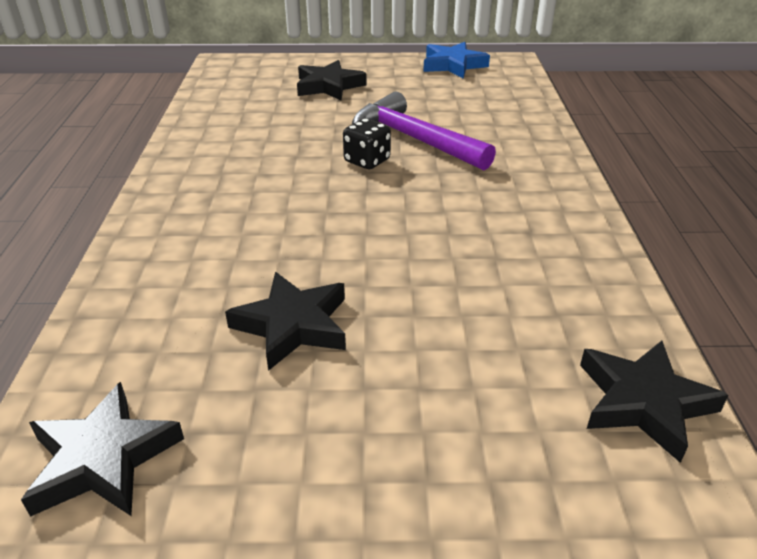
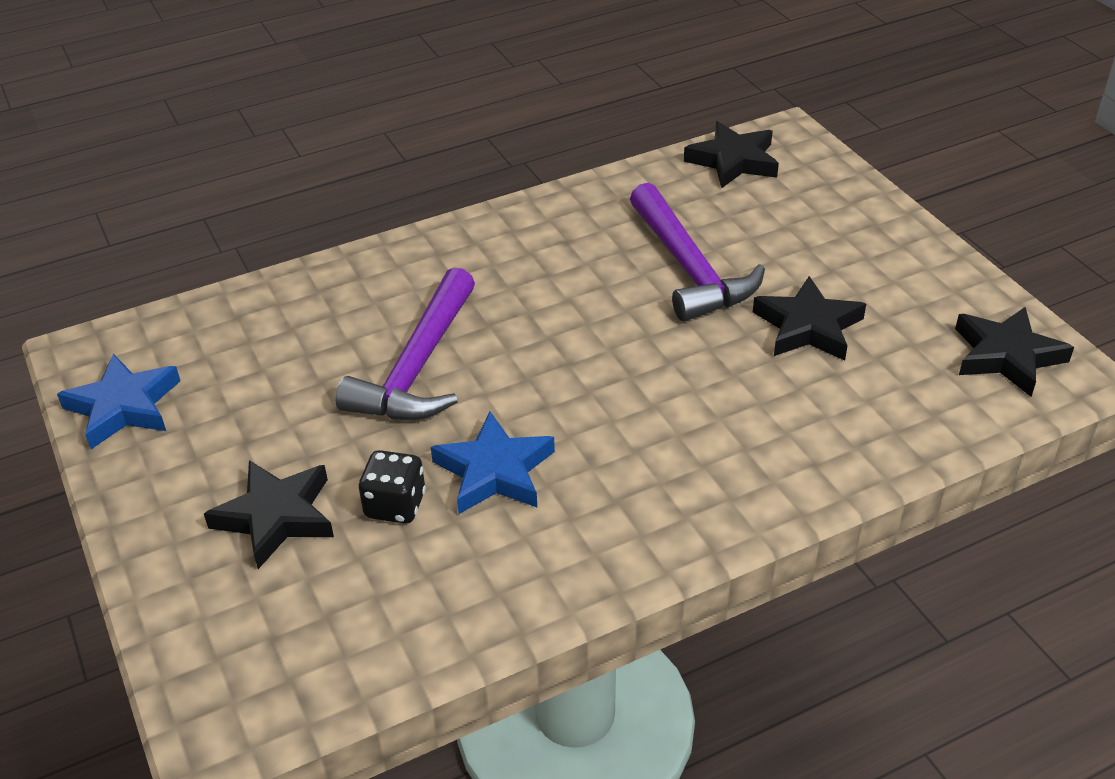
camera: 115 degrees left, 5 degrees up
(292, 143) = (495, 471): none -> blue star
(367, 161) = (500, 385): black dice -> black dice (395, 505)
(440, 286) = (689, 268): none -> purple hammer

